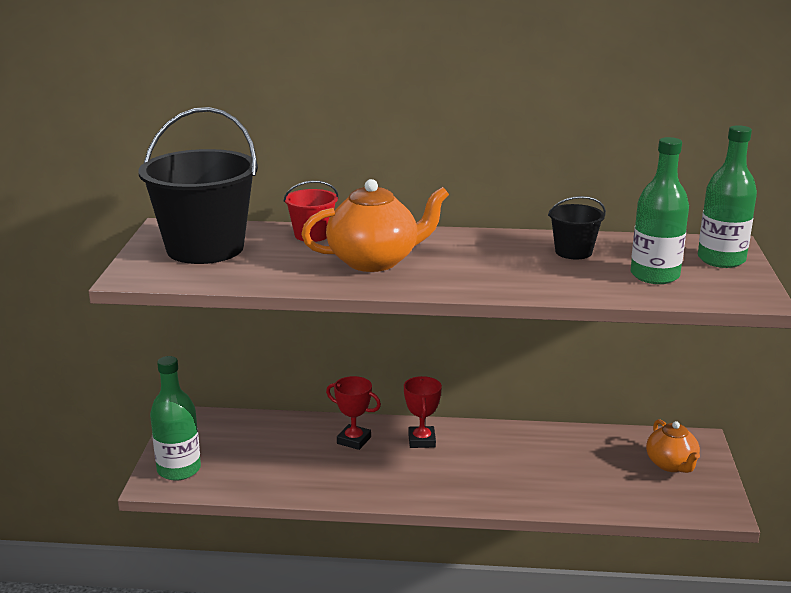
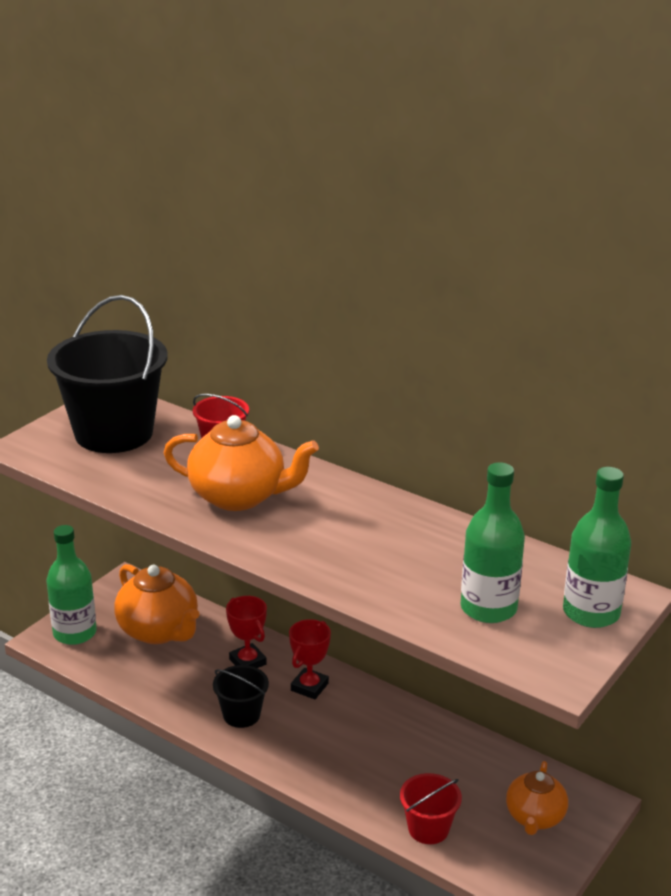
camera: 30 degrees right, 5 degrees up
(254, 443) = (159, 631): none -> orange teapot
(573, 252) = (444, 549): black bucket -> black bucket (241, 715)
(610, 499) = (428, 828): none -> red bucket

